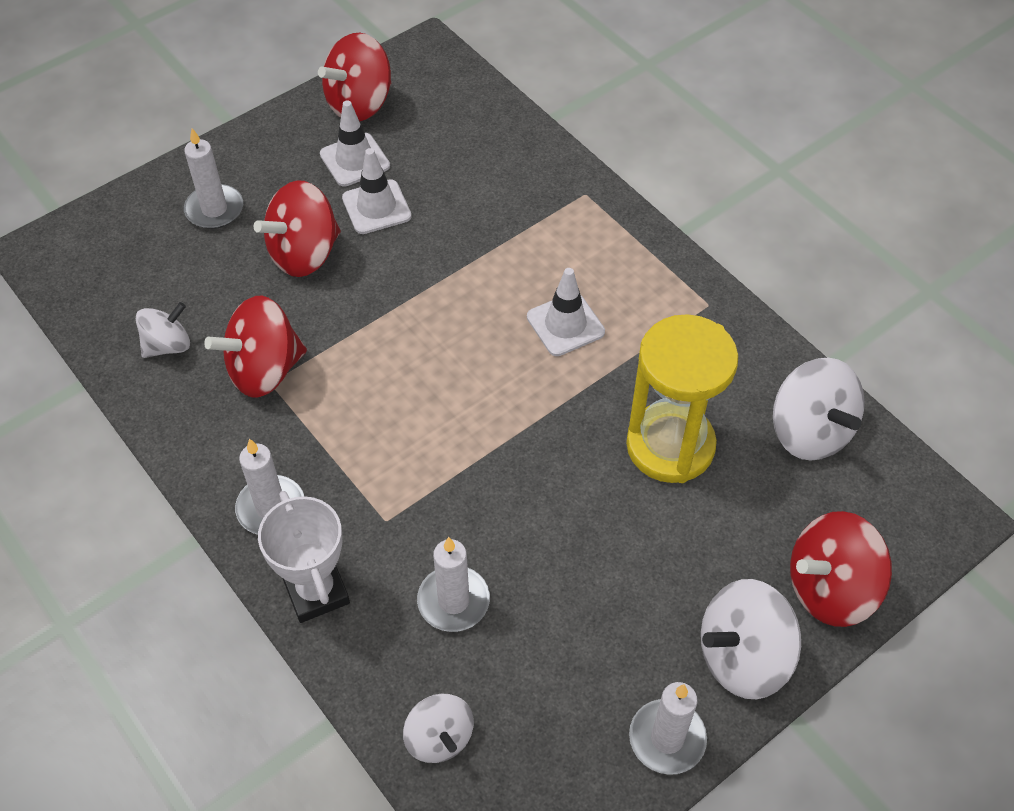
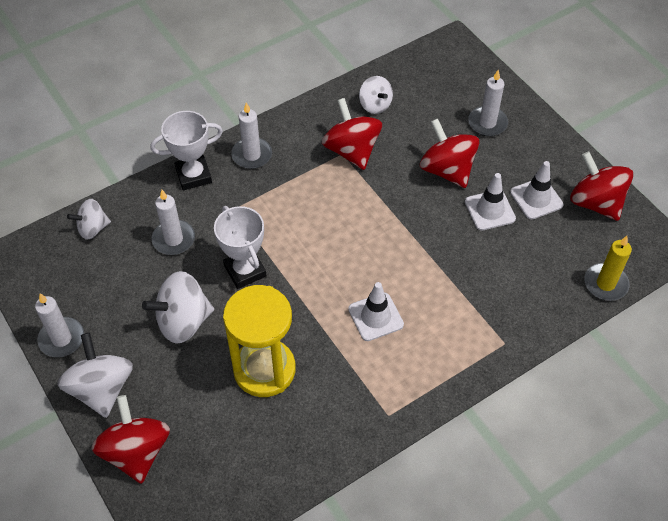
camera: 95 degrees right, 0 degrees up
(486, 101) = (605, 284): none -> yellow candle
(506, 490) = (245, 271): none -> white trophy
(809, 431) = (263, 465): white spinning top -> white spinning top (183, 321)

